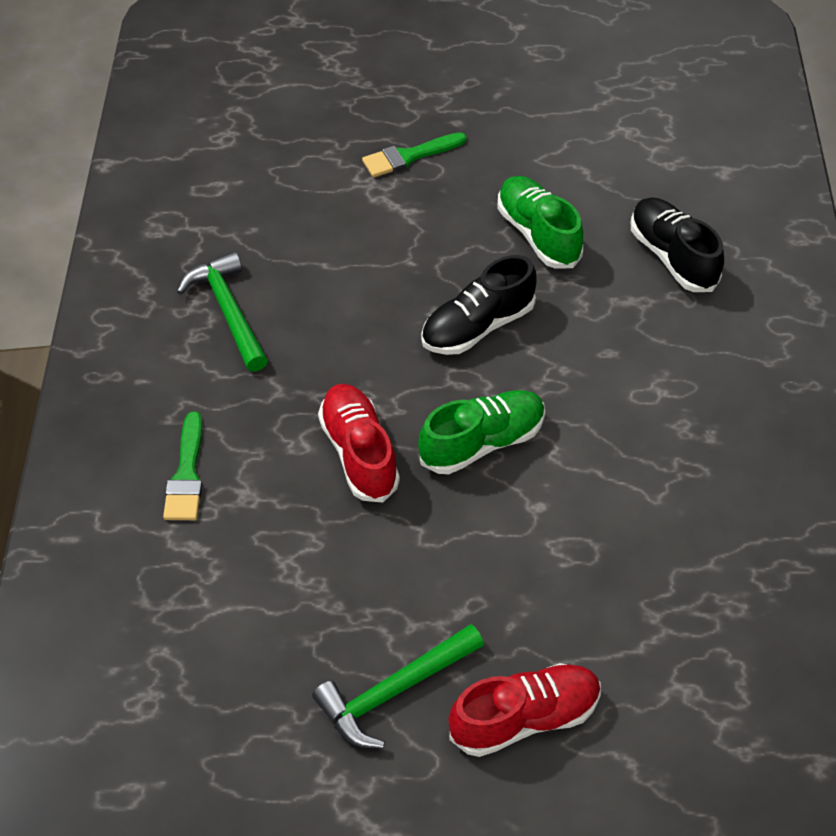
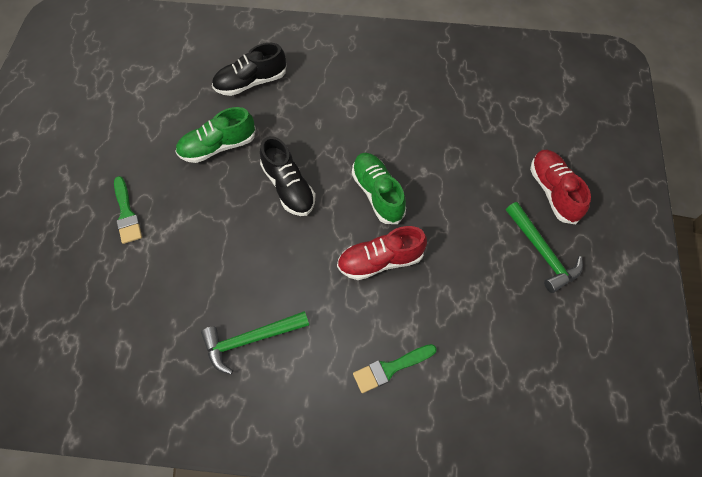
camera: 85 degrees left, 10 degrees up
(186, 474) = (390, 368): green brush -> green brush turned 150 degrees clockwise

